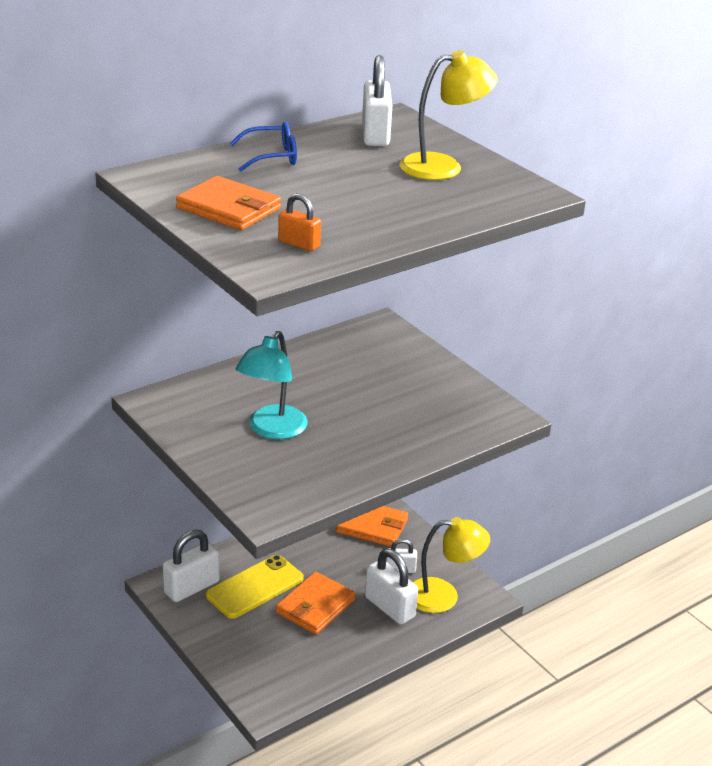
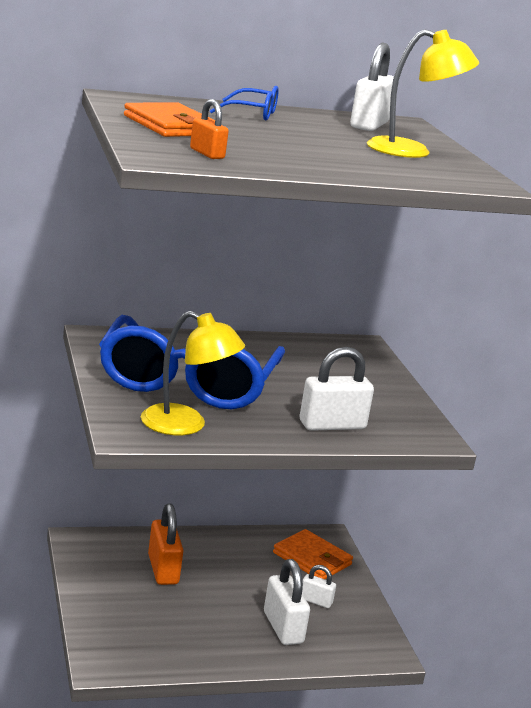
camera: 20 degrees right, 10 degrees down
(192, 587) = (104, 551): white padlock -> white padlock (332, 425)
(255, 587) = (163, 569): yellow phone -> orange padlock
(272, 430) = (187, 382): turquoise lamp -> blue glasses
(315, 606) = (209, 603): orange wallet -> none
(443, 596) = (345, 637): yellow lamp -> yellow lamp (185, 425)

